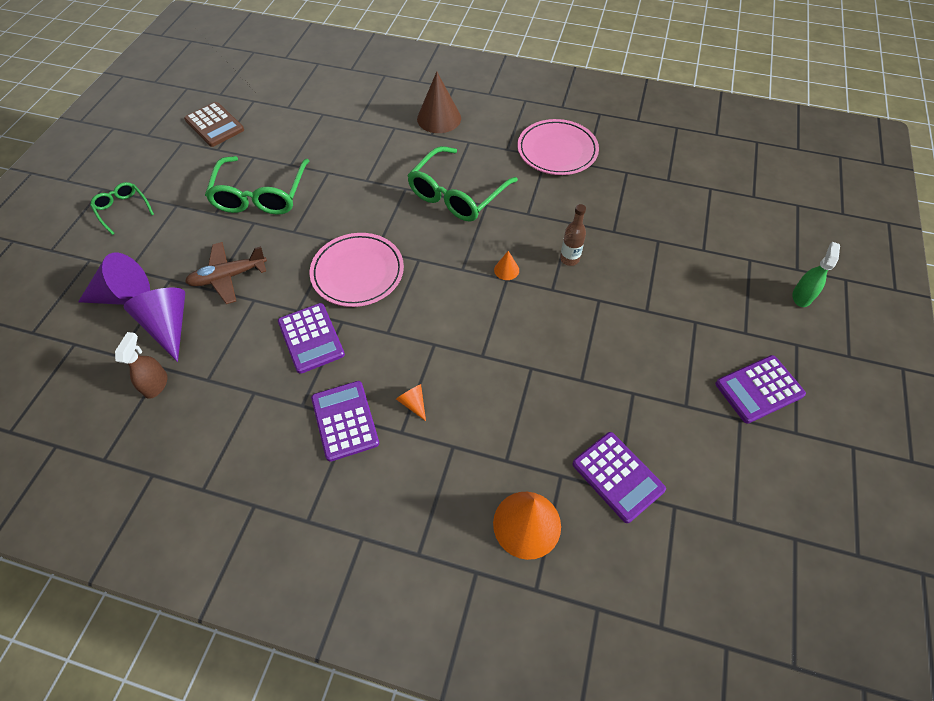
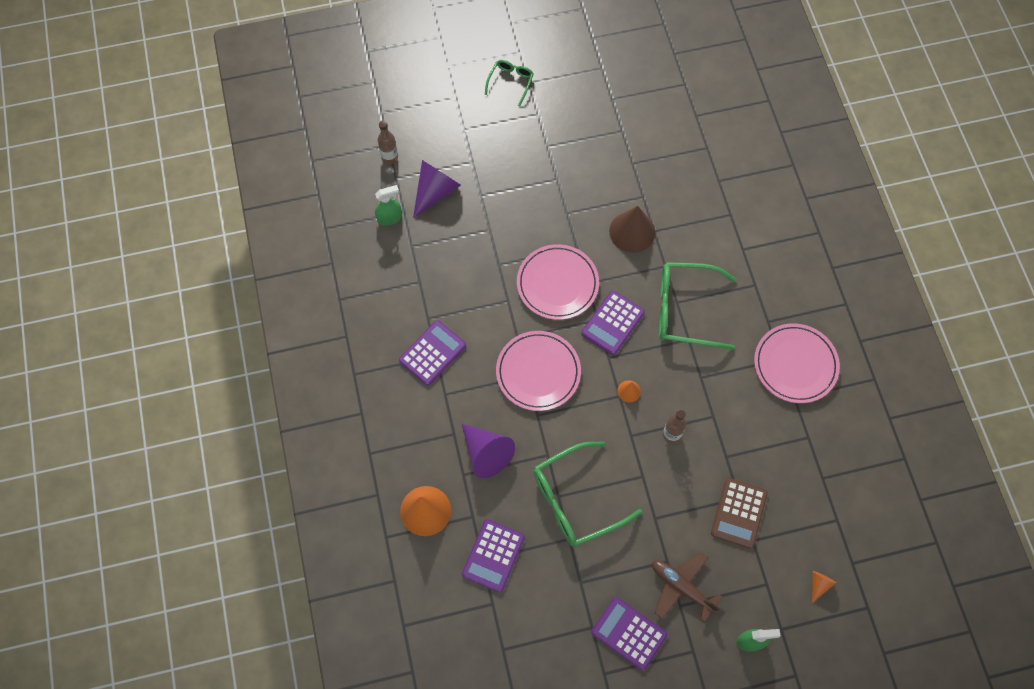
camera: 60 degrees right, 10 degrees up
(89, 349) = (389, 157): none -> brown bottle
(124, 296) = (441, 144): purple cone -> purple cone (486, 453)
(156, 384) = (390, 218): brown spray bottle -> green spray bottle
(214, 125) = (636, 77): brown calculator -> brown calculator (738, 513)
(228, 277) = (498, 198): brown plane -> brown plane (681, 587)
(261, 195) = (587, 165): green glasses -> green glasses (576, 499)
(311, 338) = (481, 289): purple calculator -> purple calculator (612, 323)
(413, 403) = (471, 389): orange cone -> orange cone (819, 584)
(437, 333) = (538, 372): none -> pink plate
(439, 118) = (768, 244): brown cone -> brown cone (632, 231)

